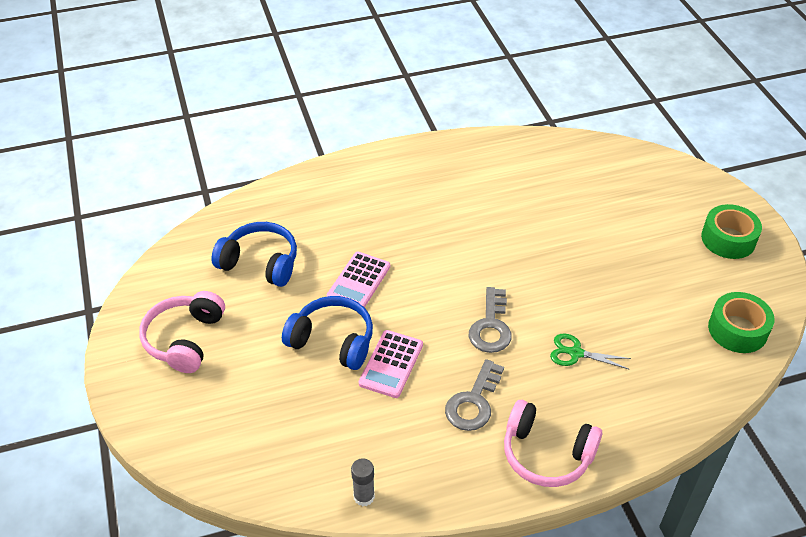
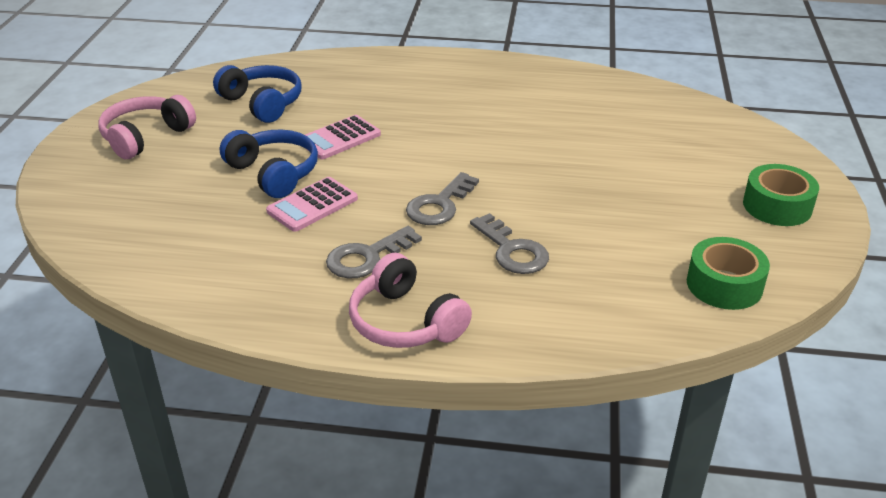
camera: 25 degrees right, 10 degrees down
(364, 496) = (189, 295): grey glue stick -> none
(576, 353) = (512, 250): green scissors -> grey key

